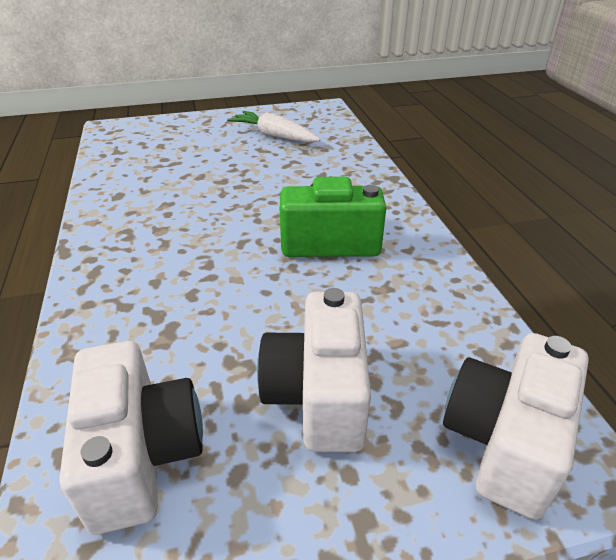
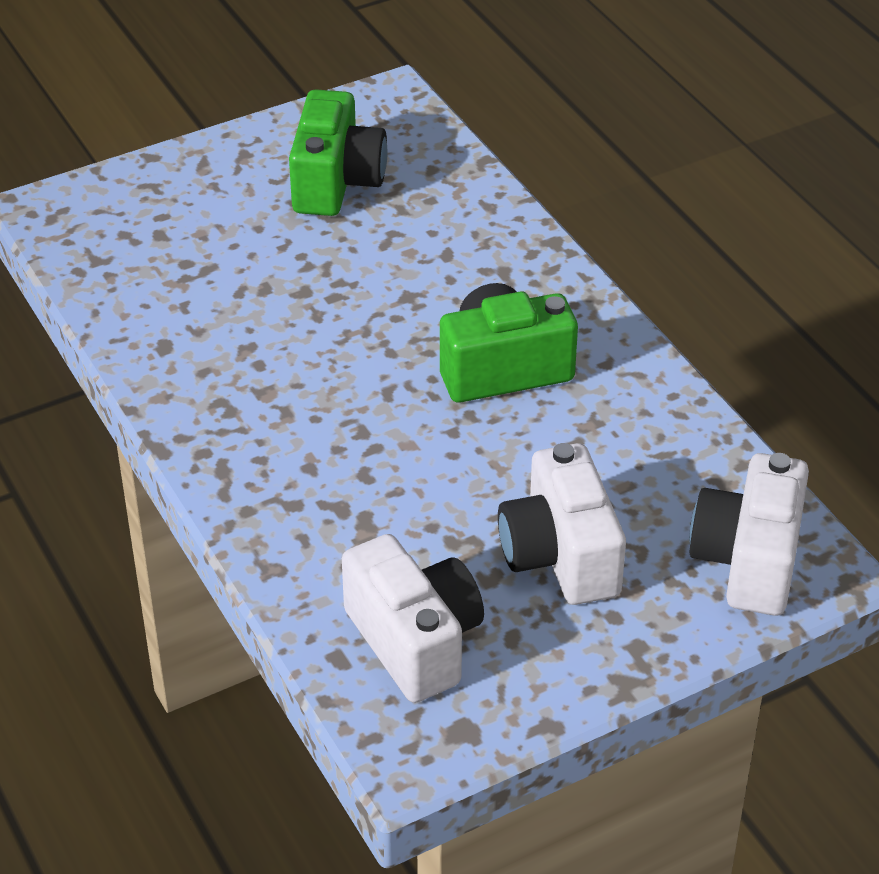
camera: 15 degrees left, 5 degrees up
(274, 136) = (336, 182): white carrot -> green camera

